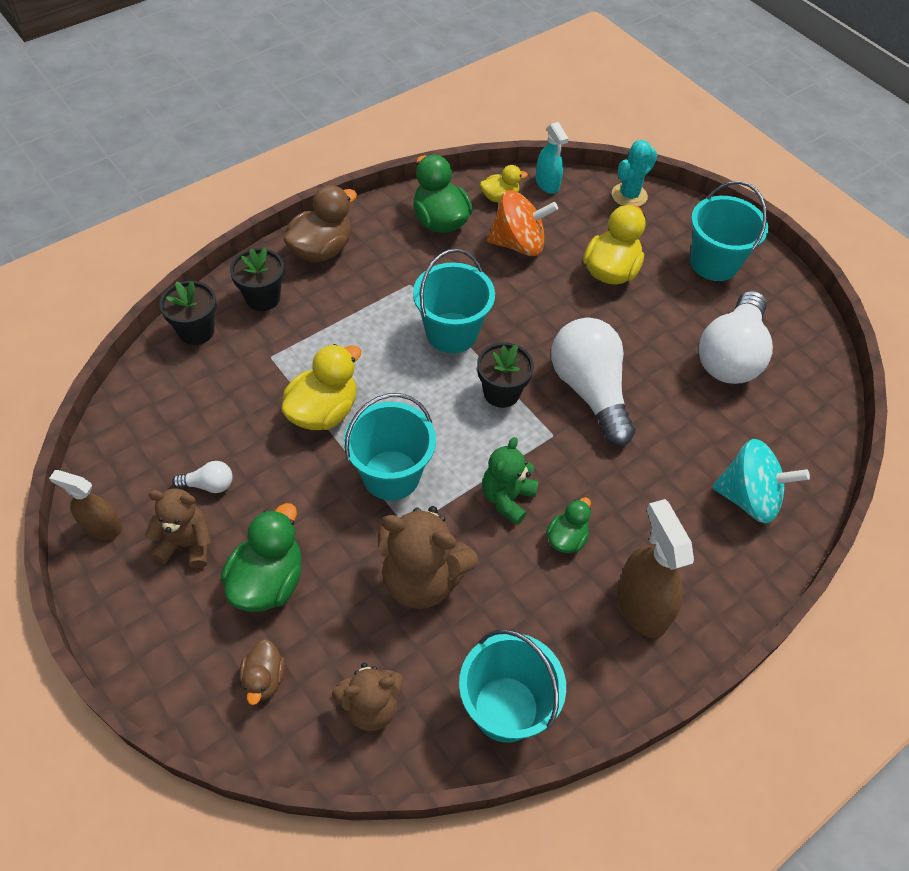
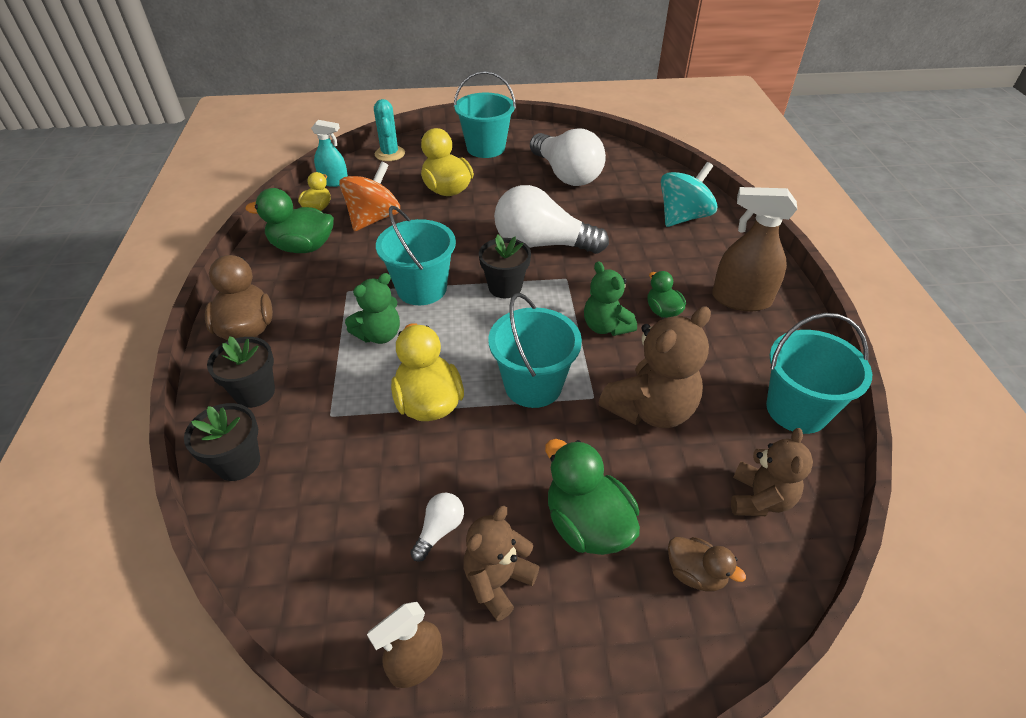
camera: 55 degrees left, 10 degrees down
(374, 336) = (379, 335): none -> green teddy bear

